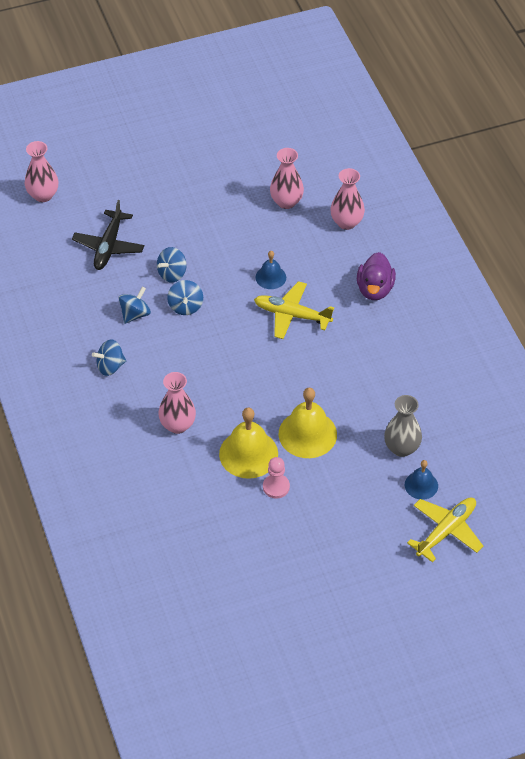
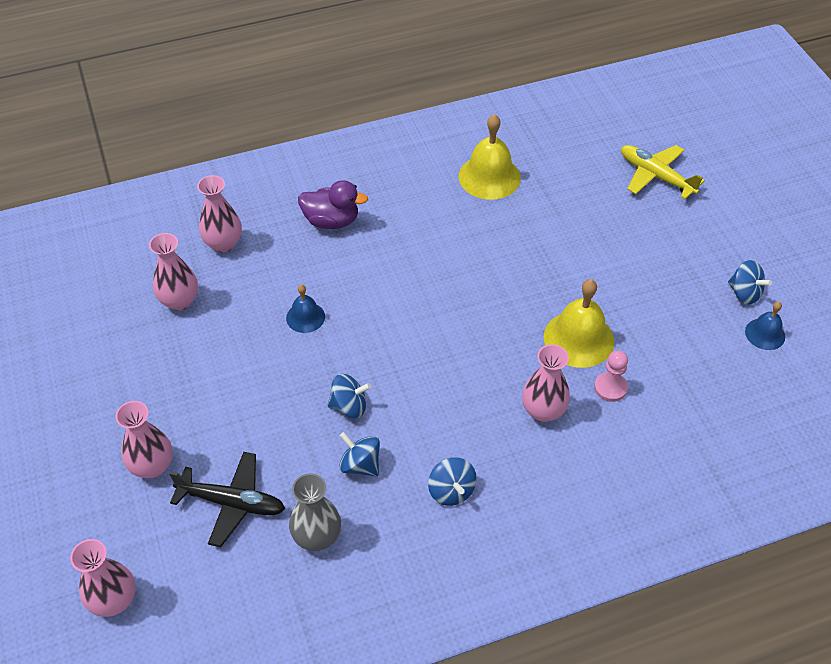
camera: 90 degrees left, 0 degrees up
(140, 202) = (152, 466): none -> pink vase
(172, 274) = (291, 423): blue spinning top -> blue spinning top (744, 293)
(276, 487) = (622, 313): pink pawn -> pink pawn (610, 388)
(292, 315) = (368, 297): yellow plane -> none
(307, 434) = (544, 284): yellow bell -> yellow bell (489, 177)
(401, 448) = (556, 206): grey vase -> grey vase (317, 537)
(421, 485) = (602, 192): blue bell -> blue bell (765, 334)

